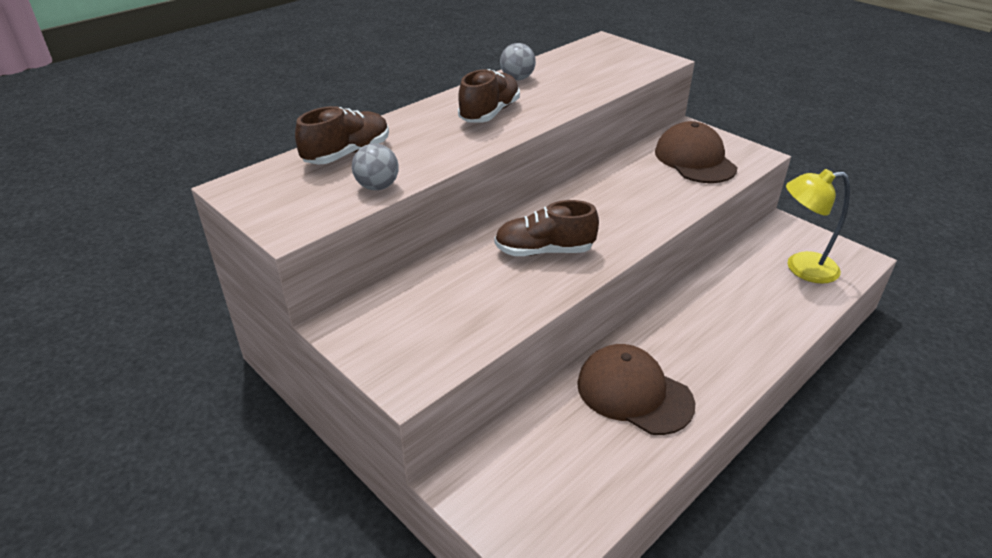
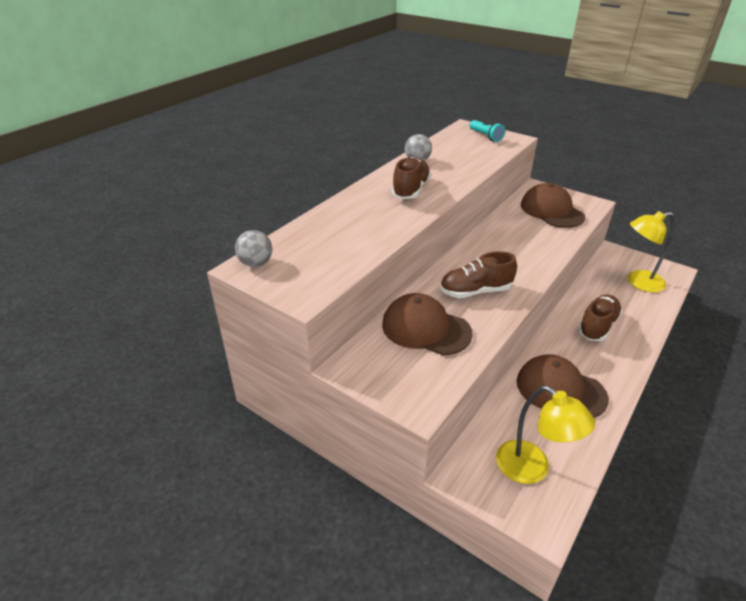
camera: 10 degrees left, 0 degrees up
(347, 154) = (319, 232): brown shoe -> brown shoe (597, 326)
(377, 187) = (356, 256): grey ball -> grey ball (256, 263)
(458, 290) = (425, 328): none -> brown cap
(554, 487) = (532, 469): none -> yellow lamp
(624, 55) = (486, 136): none -> turquoise flashlight

